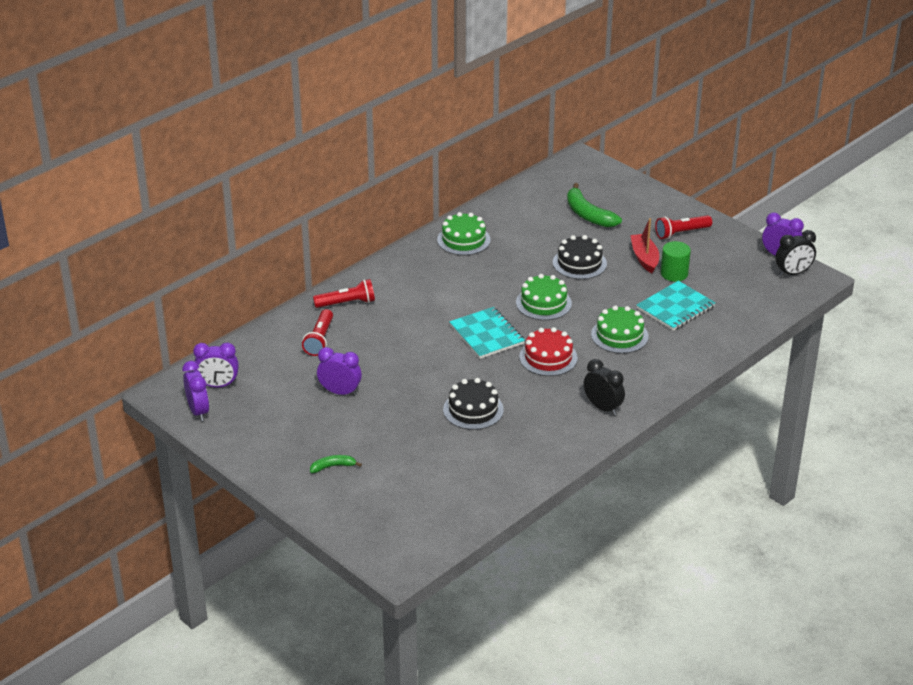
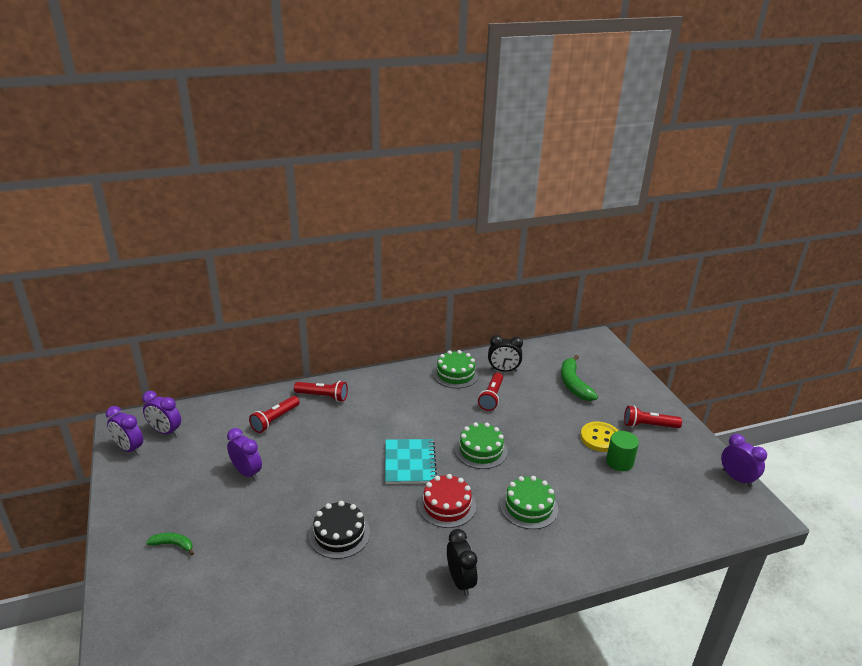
camera: 25 degrees right, 5 degrees down
(198, 411) = (129, 448): purple clock -> purple clock turned 120 degrees clockwise
(517, 252) = (491, 397): none -> red flashlight
(579, 263) = (538, 424): black cake -> none
(644, 258) = (600, 438): red boat -> yellow button
(675, 308) = (601, 497): turquoise notebook -> none
(793, 273) = (742, 501): black clock -> black clock (503, 370)

